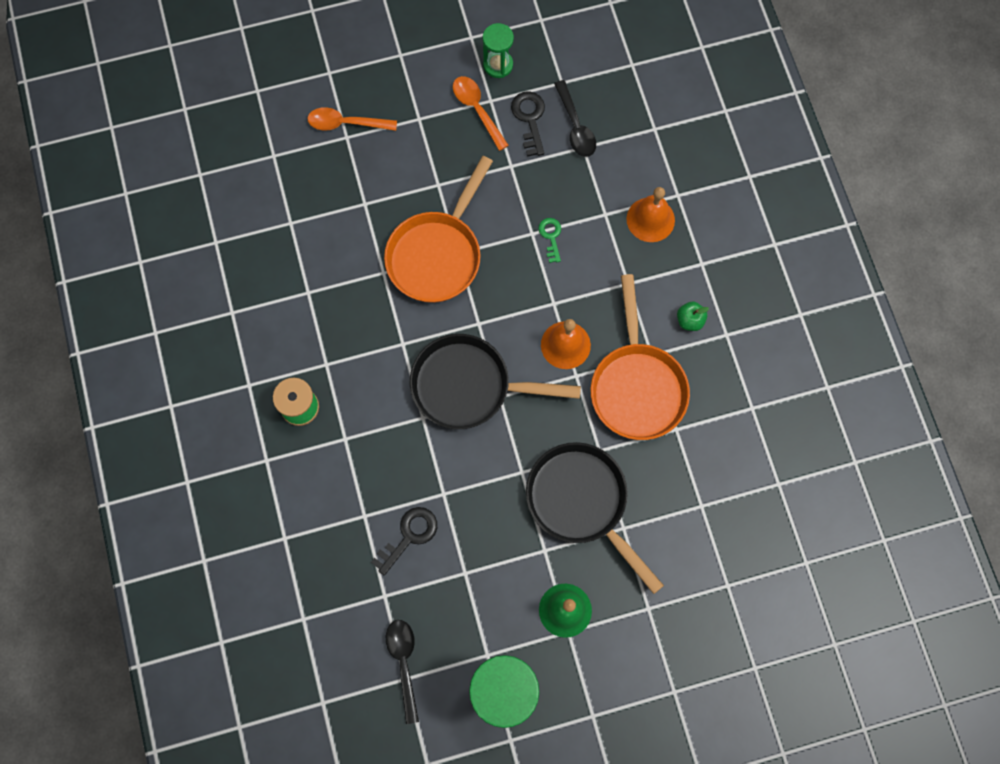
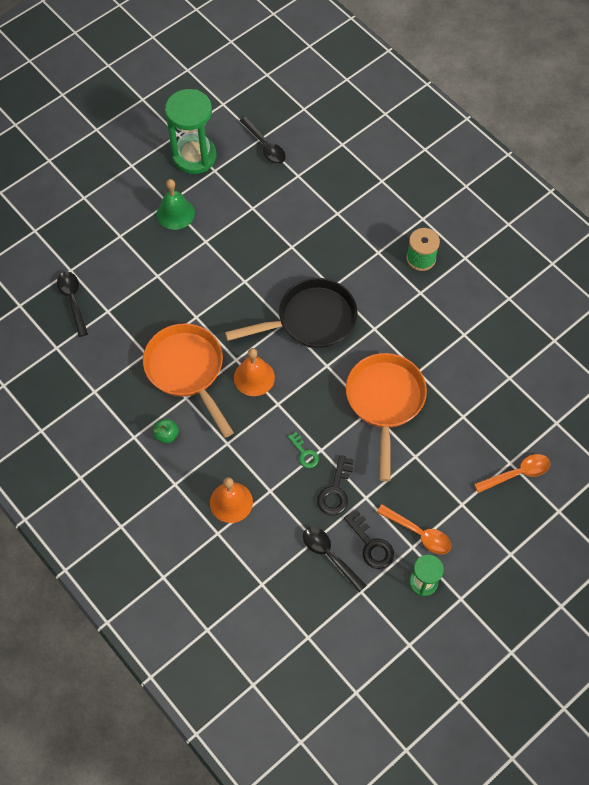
camera: 155 degrees right, 10 degrees down
(409, 536) = (300, 214): black key -> black key (335, 491)
(581, 502) = (193, 279): black pan -> none
(738, 539) = (73, 300): none -> black spoon

